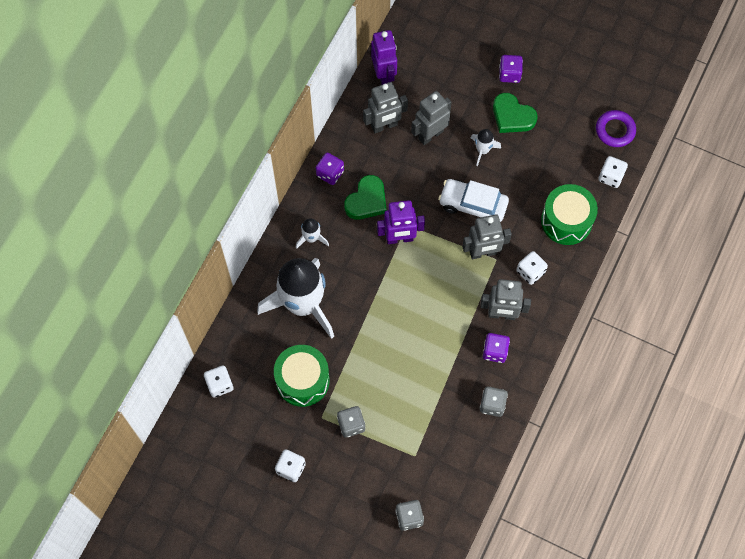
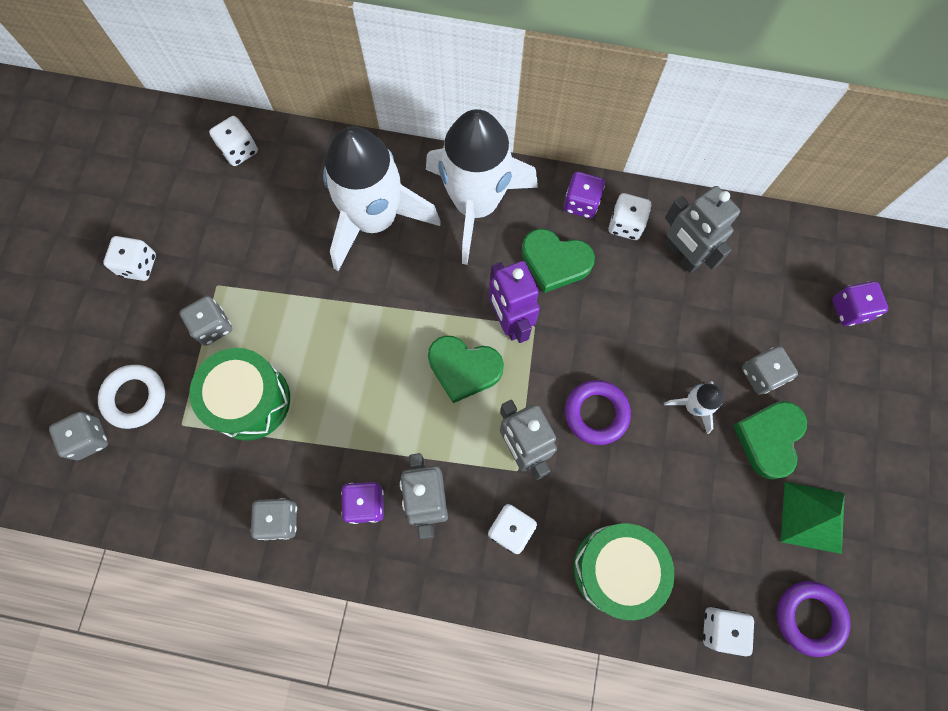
camera: 75 degrees right, 5 degrees up
(302, 380) = (265, 248): green drum -> green drum (250, 400)
(311, 238) = (476, 205): white rocket -> white rocket, size x2.40
(353, 151) = (625, 224): none -> white dice
(384, 75) = (763, 235): purple robot -> none
(388, 483) = (135, 397): none -> white ring
(424, 274) = (464, 369): none -> green heart
(430, 135) = (691, 323): grey robot -> none
(472, 205) = (596, 413): white car -> purple ring
(473, 107) = (761, 375): none -> grey dice
(509, 74) = (841, 417): purple dice -> purple dice (850, 309)
(562, 109) = (812, 517): none -> green pyramid

